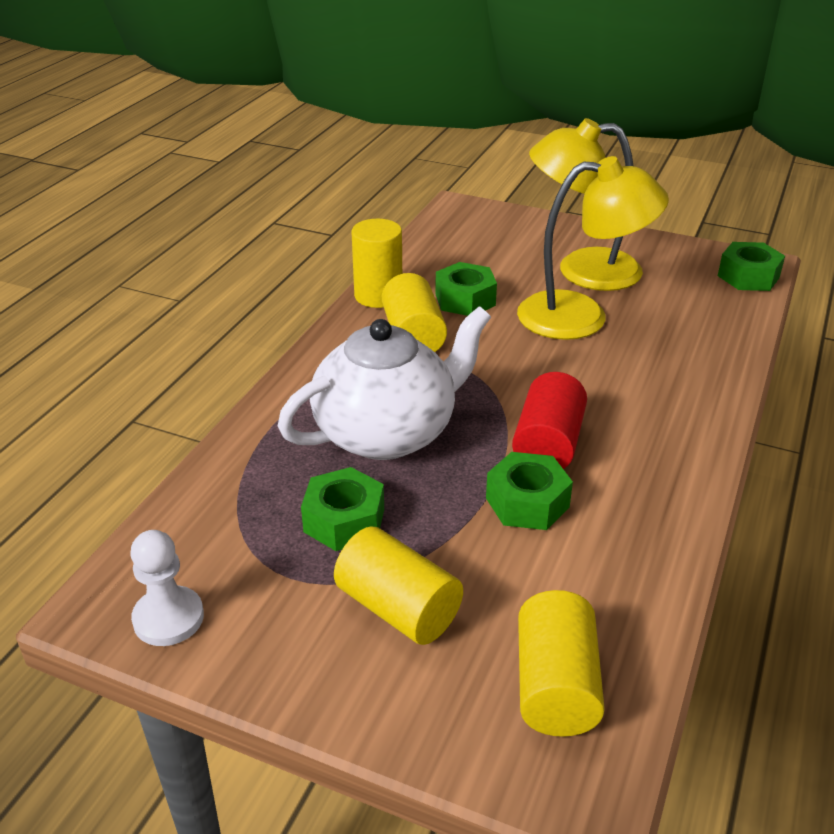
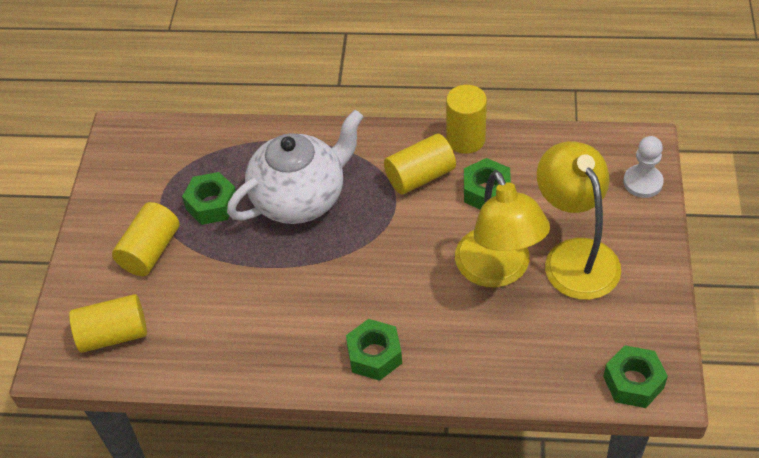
camera: 75 degrees right, 15 degrees up
(168, 618) = (118, 160): white pawn -> white pawn (643, 182)
(387, 433) = (300, 198): white teapot -> white teapot turned 75 degrees counterclockwise
(527, 502) = (257, 288): green nut -> green nut (374, 355)
(548, 444) = (320, 286): red cylinder -> none

